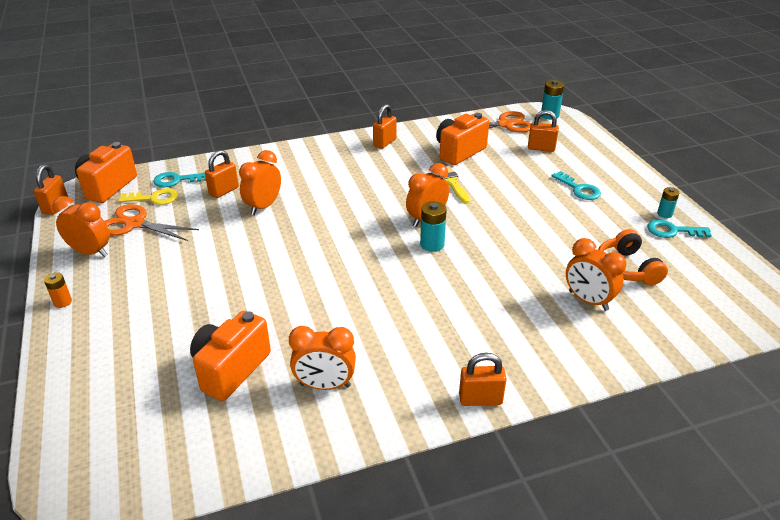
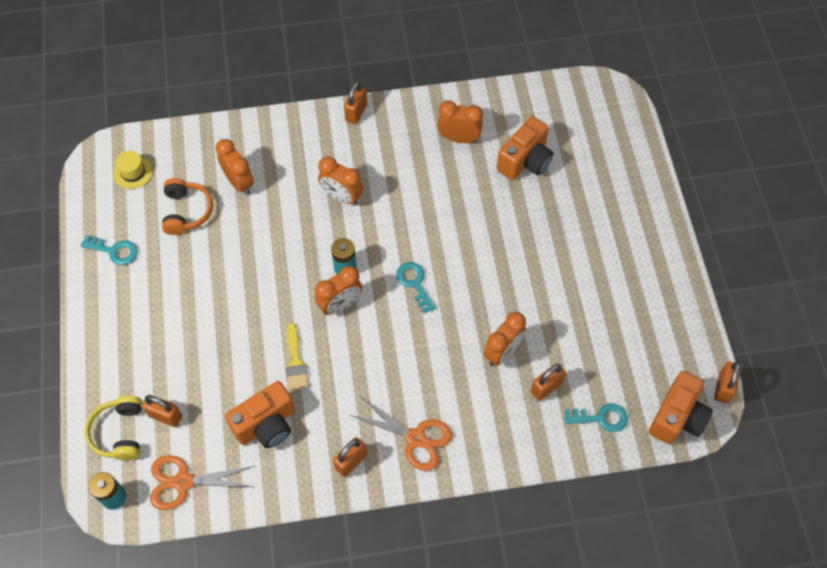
camera: 170 degrees left, 25 degrees up
(62, 302) = (669, 246): orange battery -> none
(90, 252) = (664, 307): orange clock -> orange clock (342, 197)
(135, 224) = (631, 344): orange scissors -> orange scissors (416, 438)
(154, 198) = (620, 386): yellow key -> none
(480, 399) = (356, 113): orange padlock -> orange padlock turned 75 degrees counterclockwise
(570, 138) = (119, 432): none -> yellow headphones
(579, 189) = (165, 328): turquoise key -> turquoise key (414, 283)
(664, 214) = (104, 276): turquoise battery -> none
(717, 295) = (133, 172): none -> yellow hat

